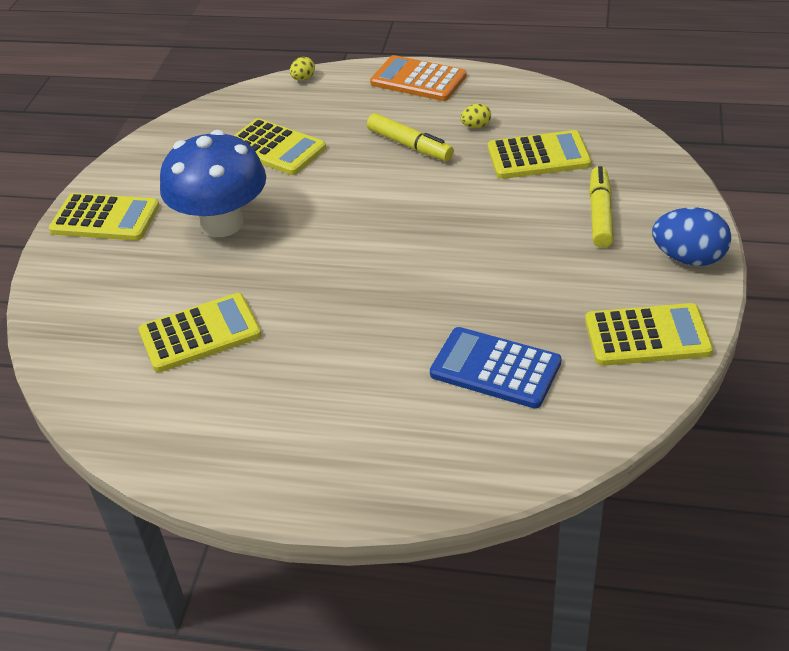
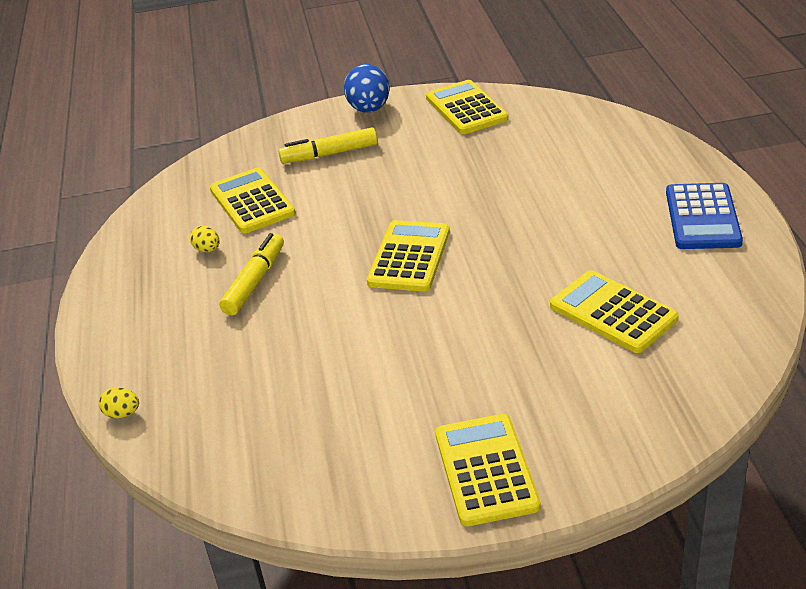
camera: 110 degrees left, 5 degrees down
(222, 223) = (446, 365): blue mushroom -> none
(275, 148) = (289, 379): yellow calculator -> yellow calculator (409, 257)
(418, 80) = (116, 315): orange calculator -> none
(495, 368) = (542, 156): blue calculator -> blue calculator (702, 217)

